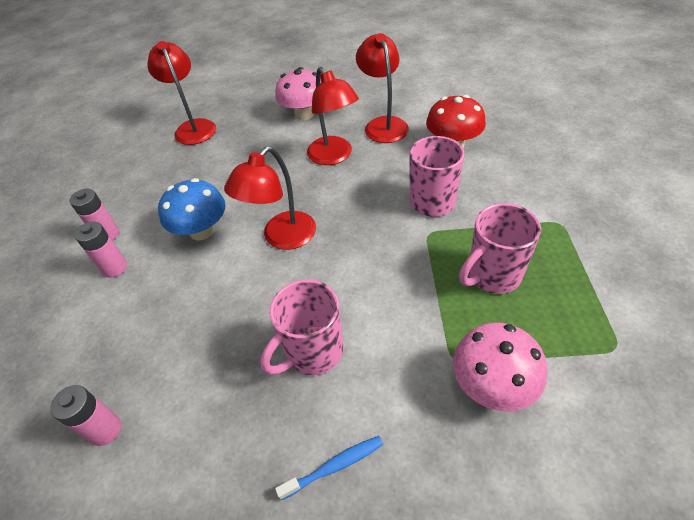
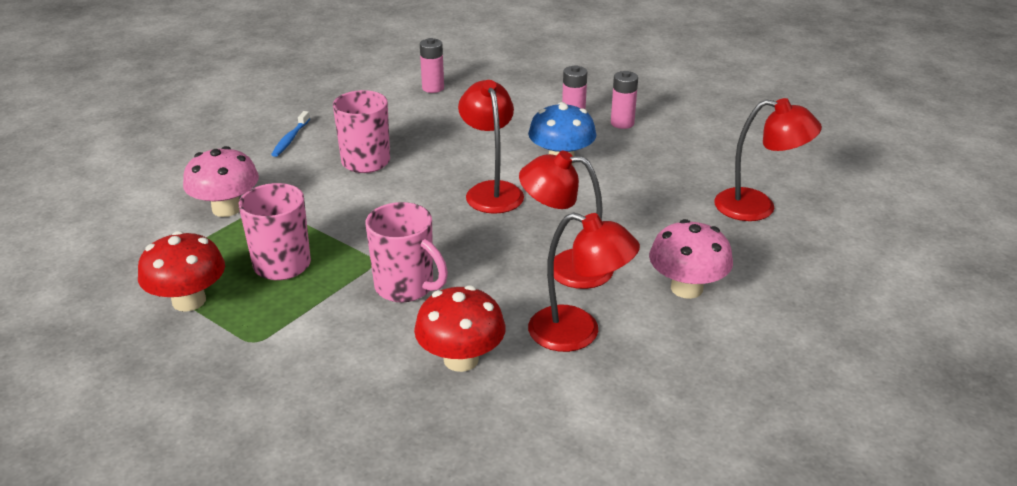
camera: 125 degrees right, 15 degrees down
(589, 287) = (189, 301): none -> red mushroom

